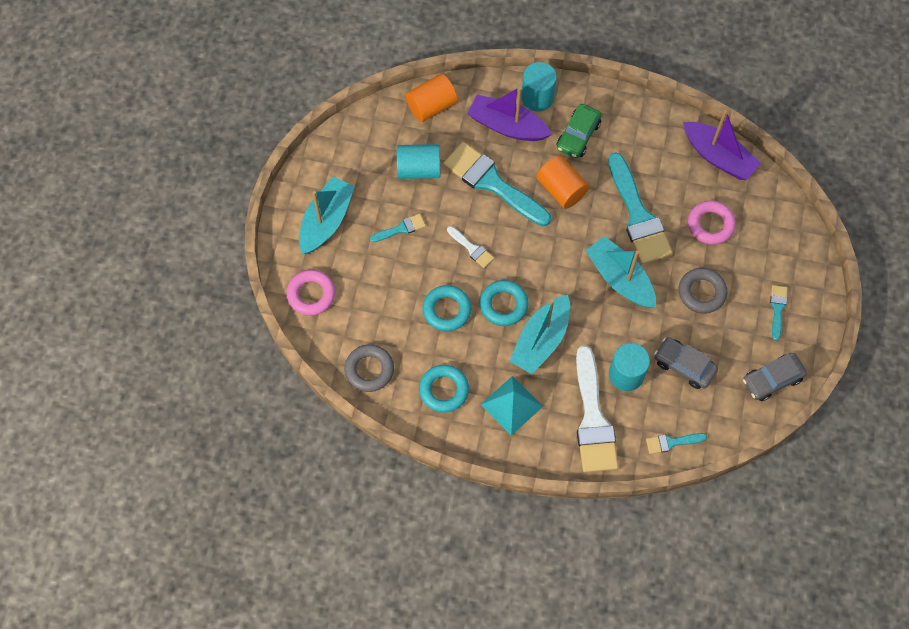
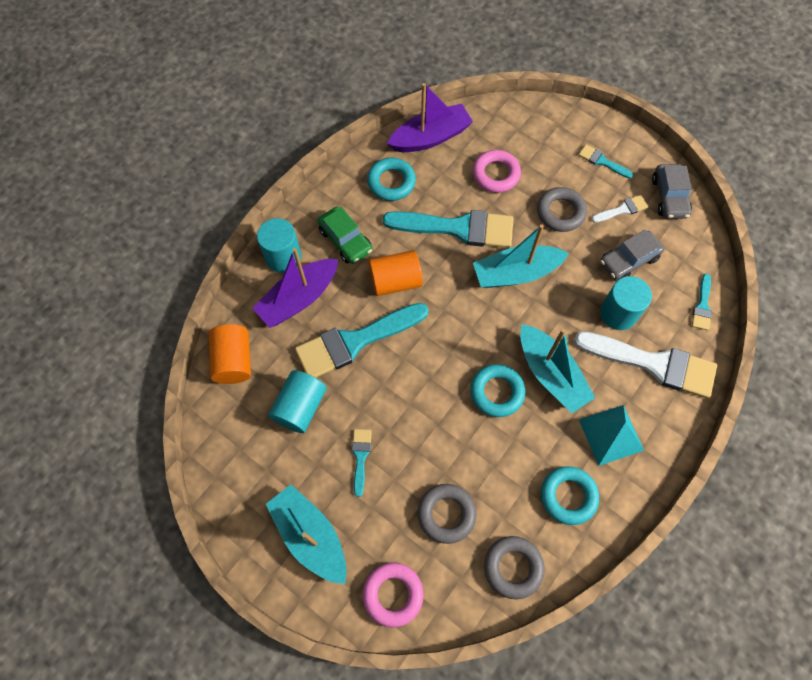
camera: 65 degrees left, 0 degrees up
(387, 307) = (446, 514): none -> grey ring
(446, 310) = (478, 452): turquoise ring -> turquoise ring (391, 182)
(472, 248) = (419, 395): white brush -> white brush (622, 209)

